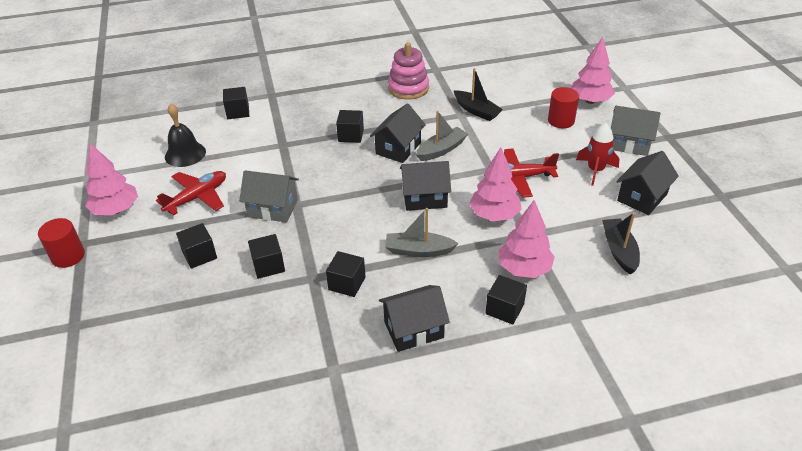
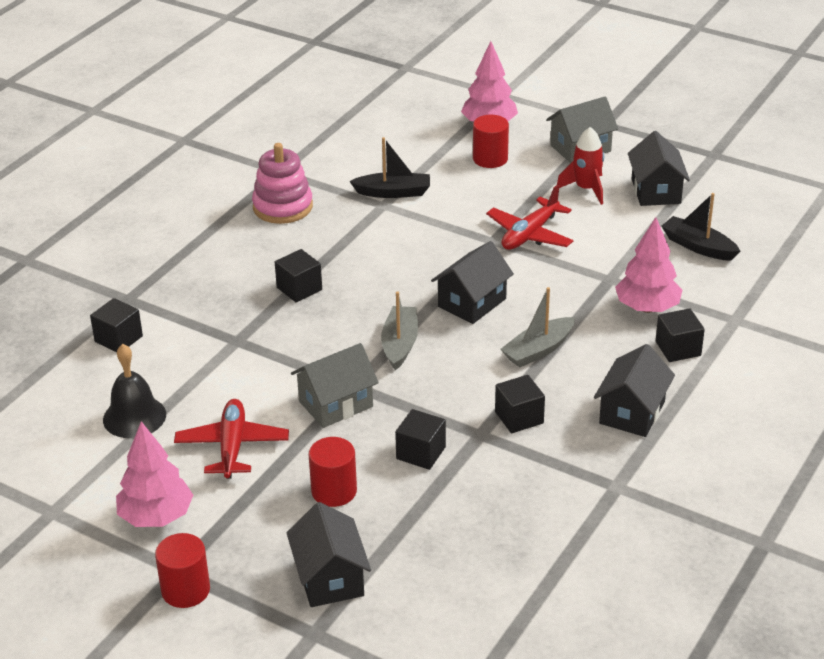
camera: 45 degrees left, 5 degrees down
(199, 255) = (334, 491): black cube -> red cylinder
(398, 148) = (371, 273): black house -> black house (330, 578)
(441, 150) = (418, 249): grey boat -> grey boat (400, 344)
(494, 215) = (557, 279): pink tree -> none

